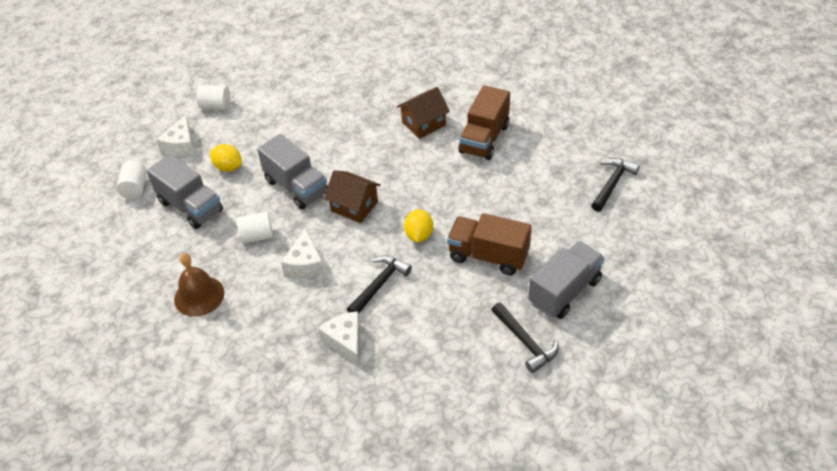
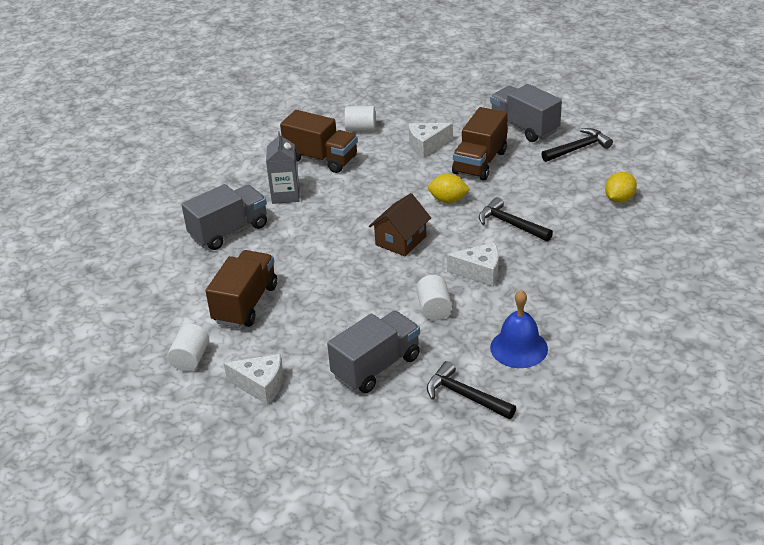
camera: 85 degrees left, 10 degrees down
(135, 188) = (331, 423): white cylinder -> white cylinder (360, 129)
(199, 296) = (519, 348): brown bell -> blue bell
(228, 167) = (314, 339): yellow lemon -> yellow lemon (619, 199)
(274, 123) = (245, 304): none -> brown truck
(296, 187) = (362, 282): grey truck -> grey truck (229, 231)
(345, 342) = (580, 244): white cheese -> white cheese (427, 145)
(423, 124) = (285, 195): brown house -> grey carton
(612, 184) = (401, 96): black hammer -> black hammer (465, 396)

